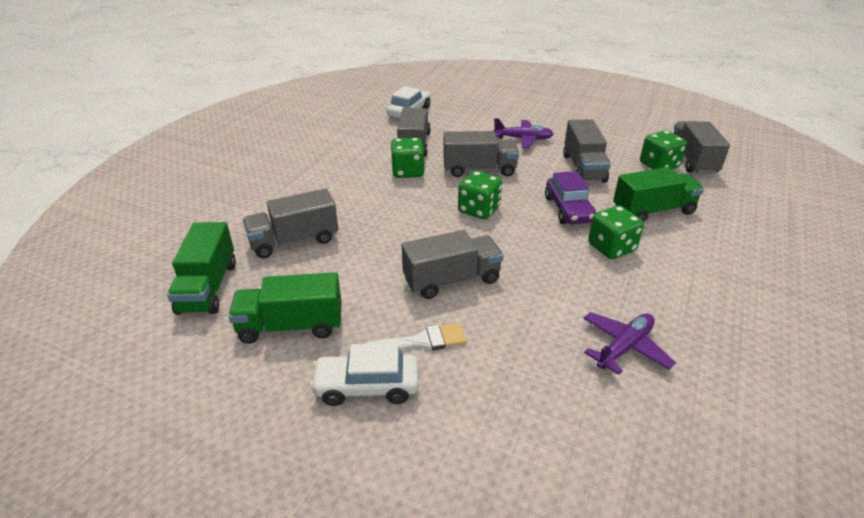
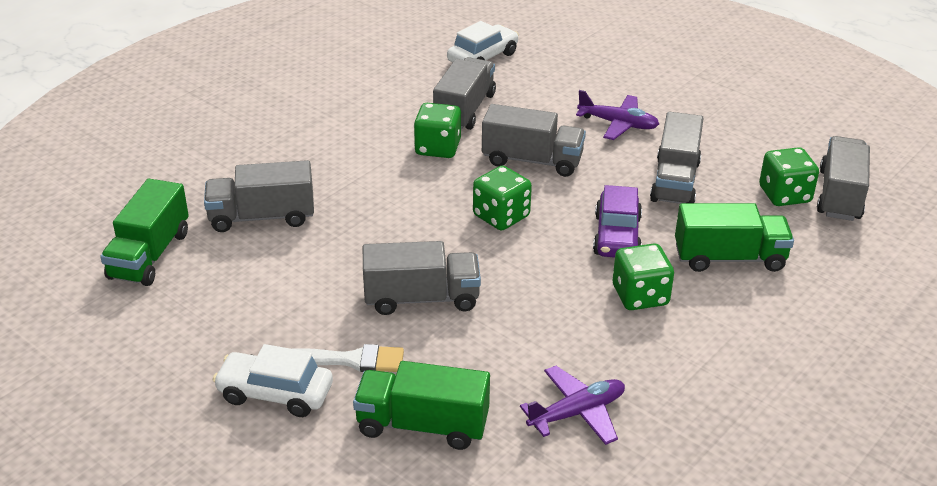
camera: 15 degrees right, 0 degrees up
(291, 326) = (222, 315): green truck -> green truck (422, 425)

